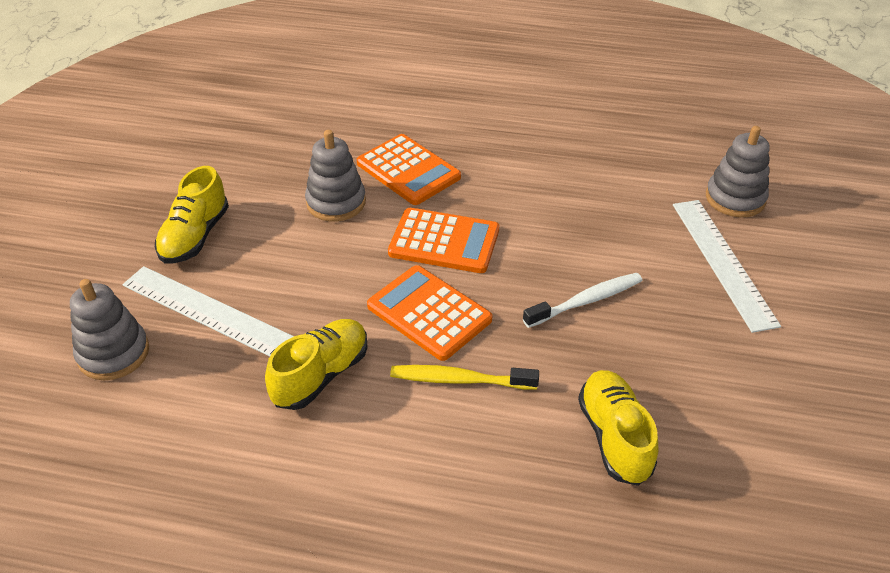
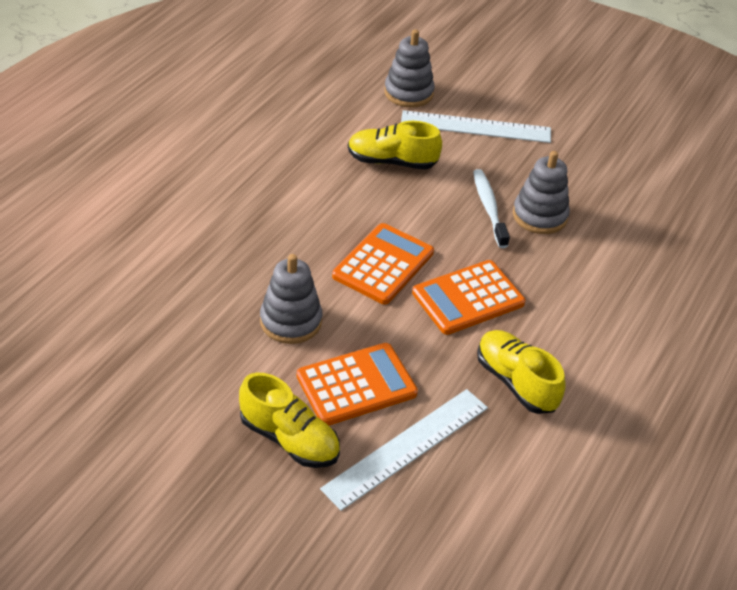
camera: 75 degrees left, 0 degrees up
(113, 353) = (438, 528): grey stacking toy -> grey stacking toy (539, 216)
(408, 170) = (269, 259): orange calculator -> orange calculator (356, 385)
(459, 380) = (547, 301): yellow toothbrush -> none
(614, 437) = (624, 240): yellow shoe -> yellow shoe (392, 161)

